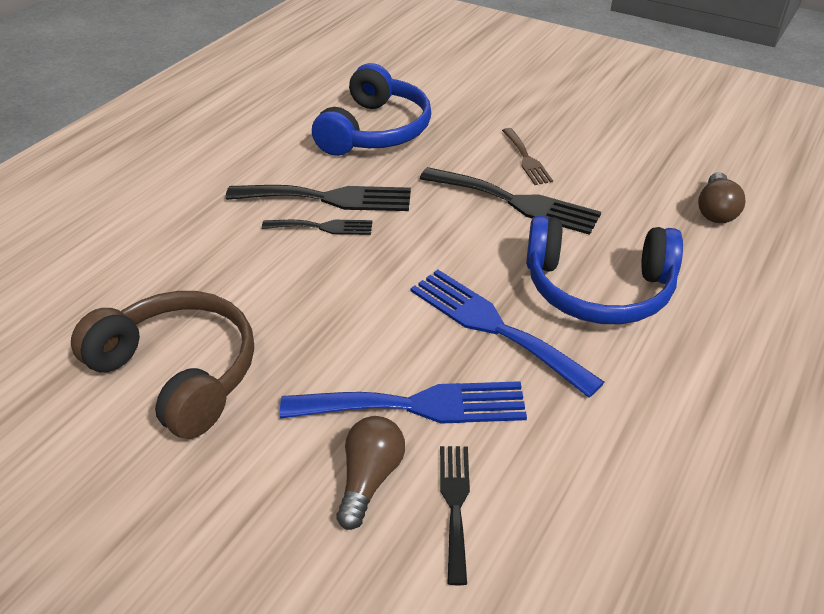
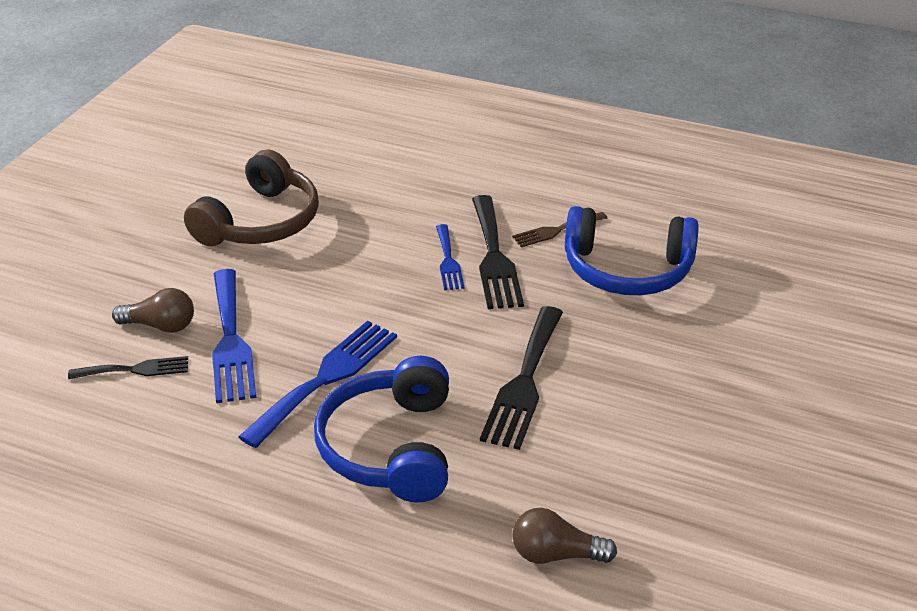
camera: 80 degrees right, 5 degrees down
(323, 227) = (448, 261): black fork -> blue fork
(526, 159) = (612, 386): brown fork -> brown fork (556, 230)

